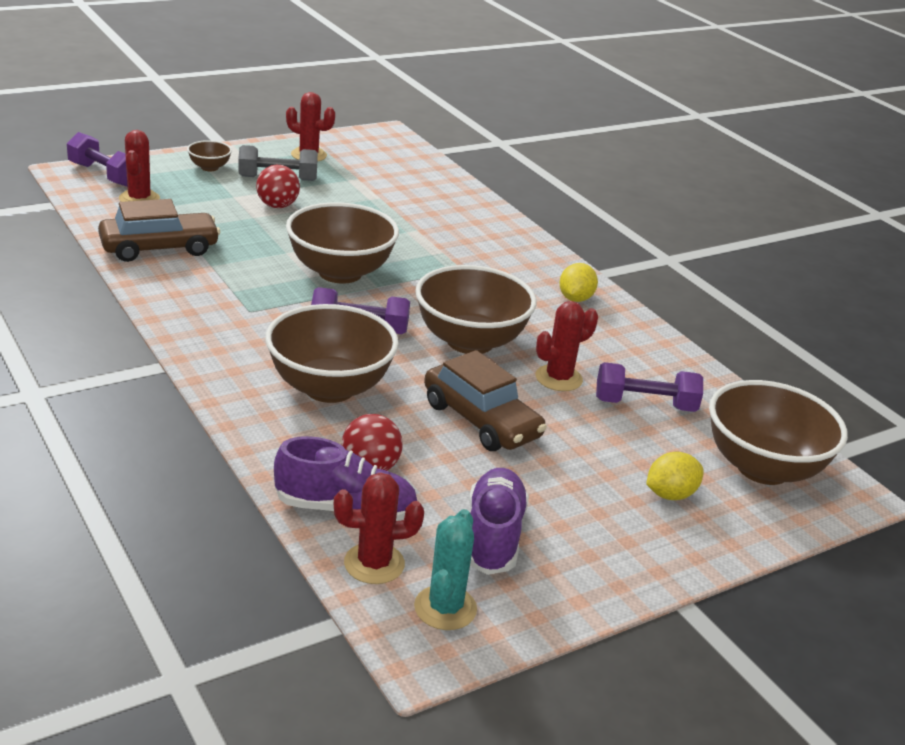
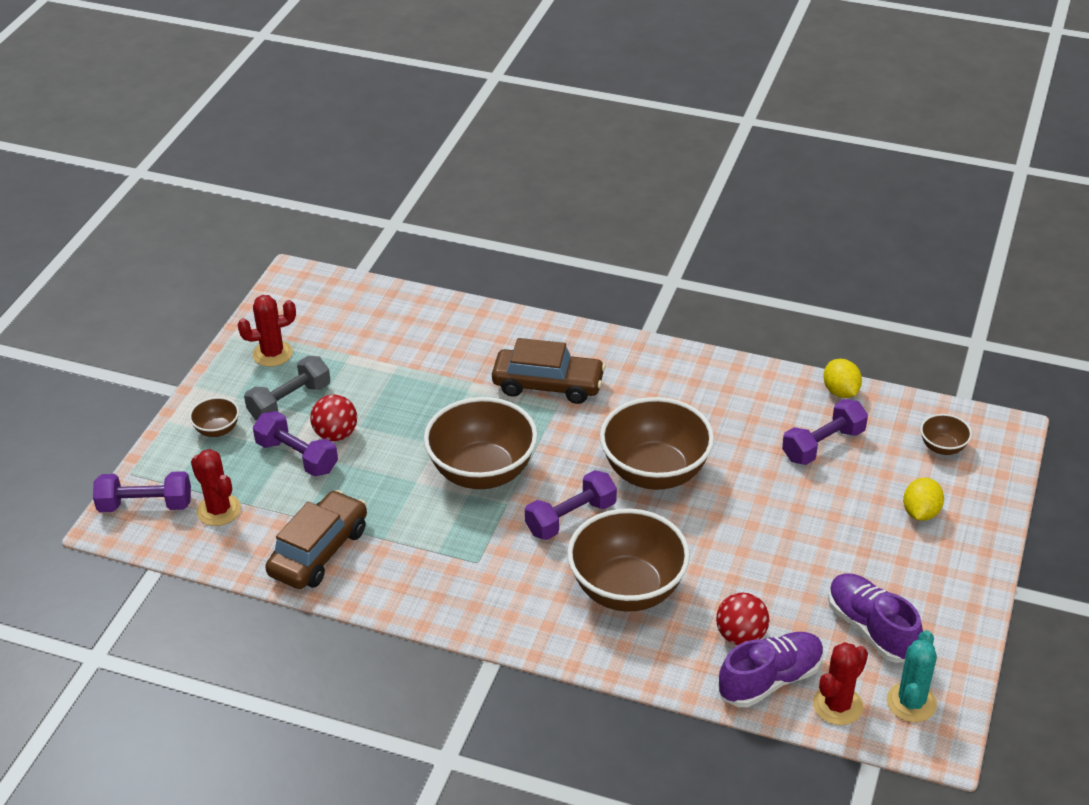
camera: 35 degrees left, 10 degrees up
(233, 202) = (297, 456): none -> purple dumbbell
(445, 608) = (911, 702): turquoise cactus -> turquoise cactus turned 45 degrees clockwise
(481, 420) = (751, 540): brown car -> brown car (548, 385)
(558, 378) = (748, 463): red cactus -> none
(575, 298) = (666, 373): yellow lemon -> yellow lemon (840, 392)
(762, 468) = (942, 447): brown bowl -> brown bowl, size x0.45

